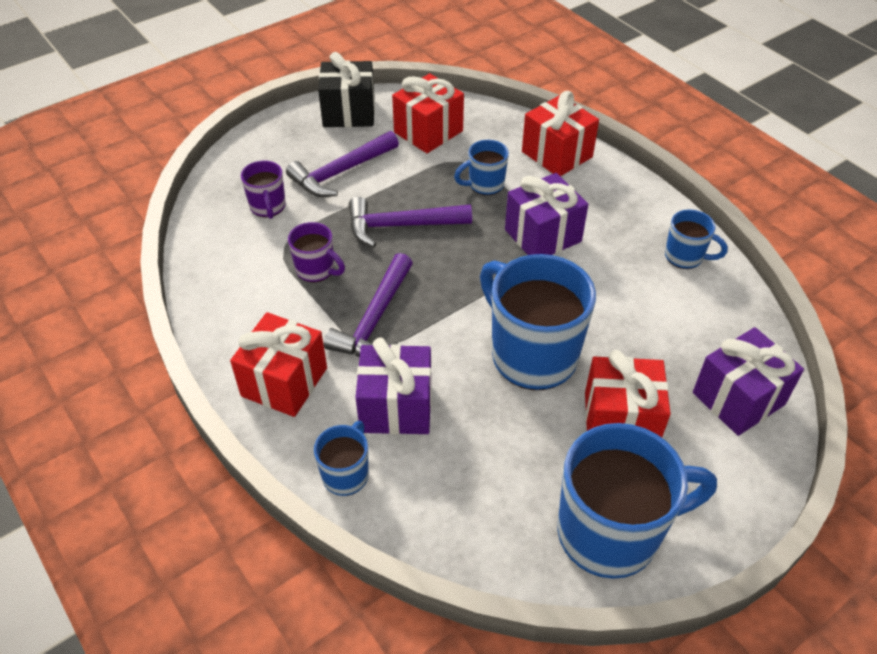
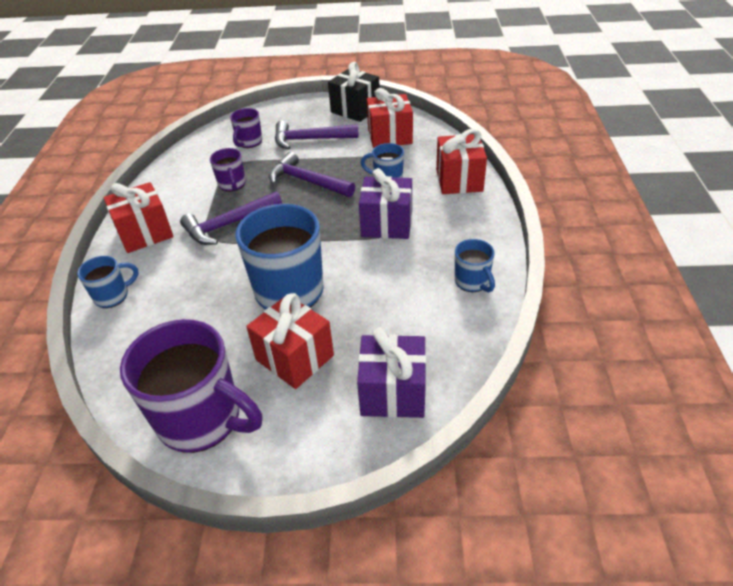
camera: 40 degrees right, 5 degrees down
(396, 407) = (180, 276): purple gift -> none
(611, 533) = (202, 419): blue mug -> purple mug

